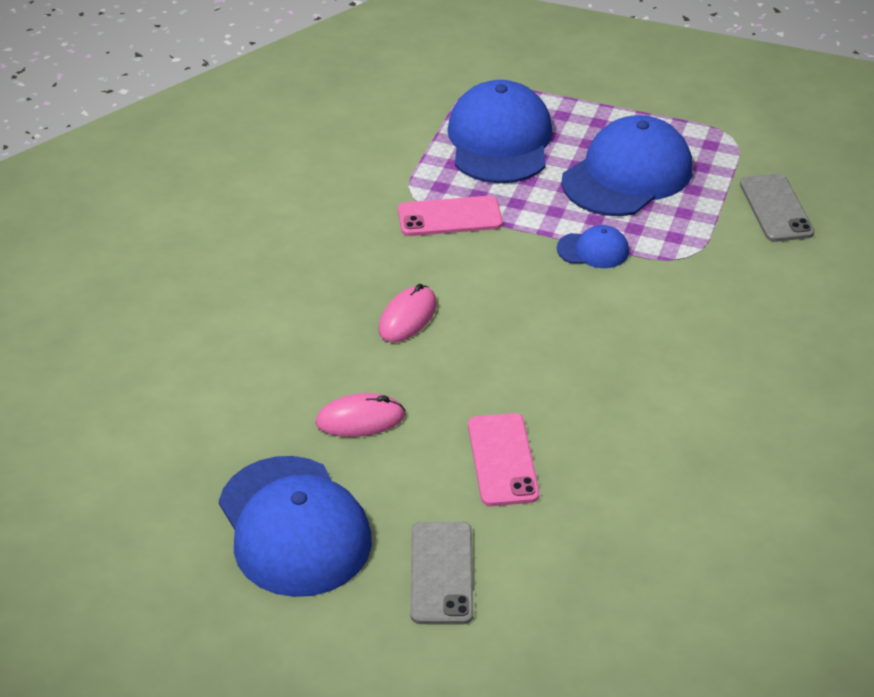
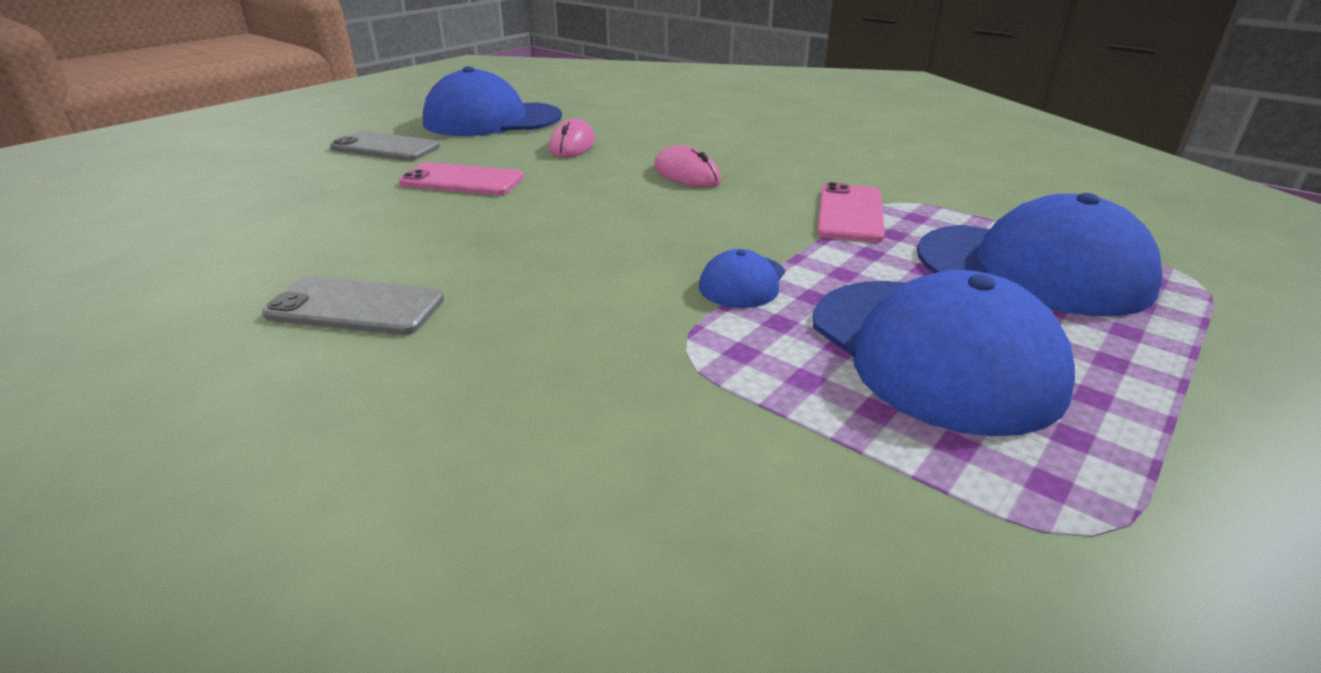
camera: 110 degrees right, 10 degrees down
(776, 208) = (783, 505): grey phone -> grey phone (356, 307)

